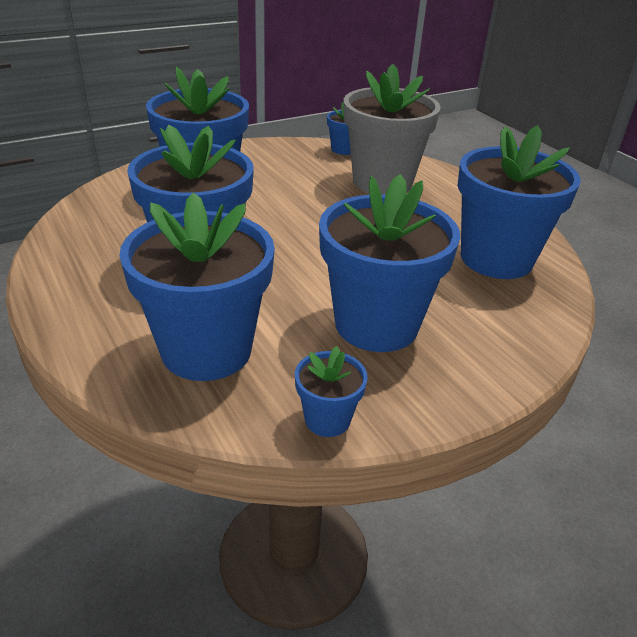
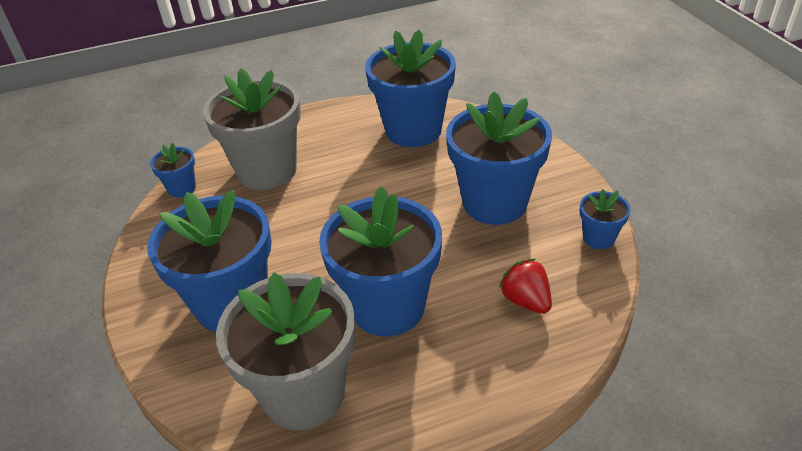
camera: 75 degrees left, 5 degrees up
(103, 227) = (304, 393): none -> grey flower pot
(206, 350) = (526, 300): blue flower pot -> red strawberry

